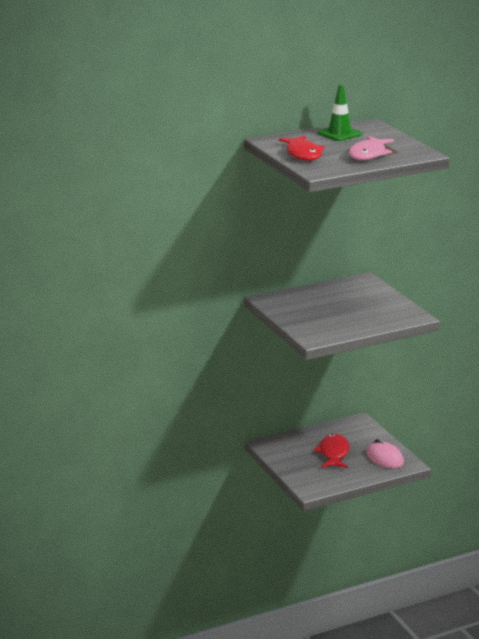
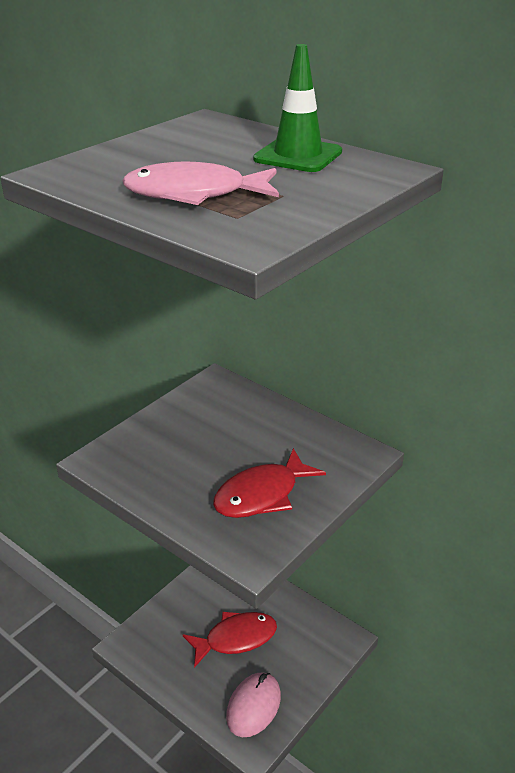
camera: 65 degrees right, 10 degrees up
(303, 154) = (149, 149): red fish -> red fish (262, 495)

